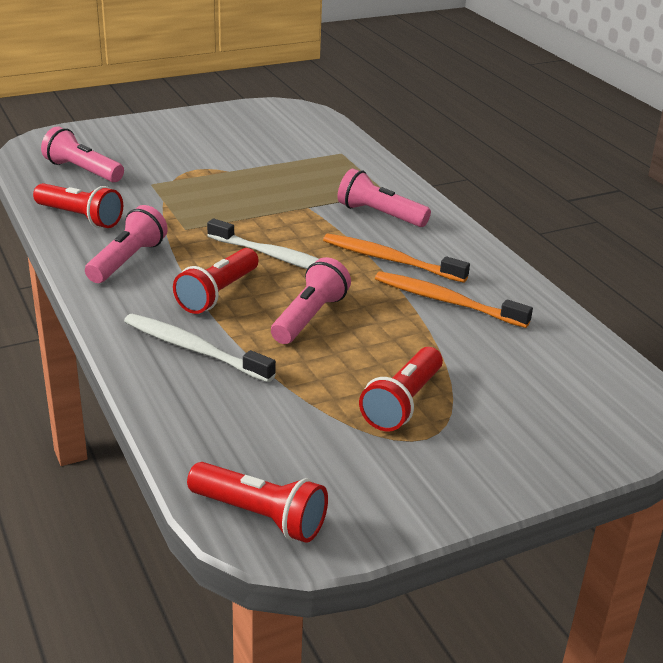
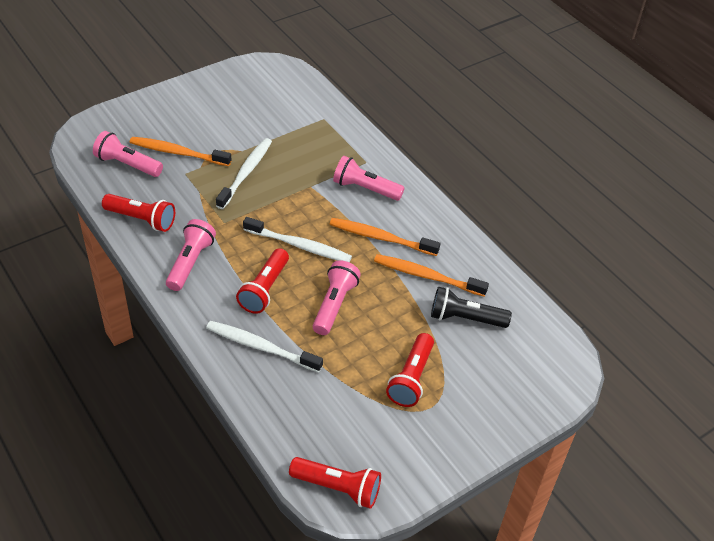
camera: 10 degrees left, 15 degrees up
(149, 166) = (178, 153): none -> orange toothbrush
(228, 189) = (245, 173): none -> white toothbrush
(494, 348) = (465, 318): none -> black flashlight

